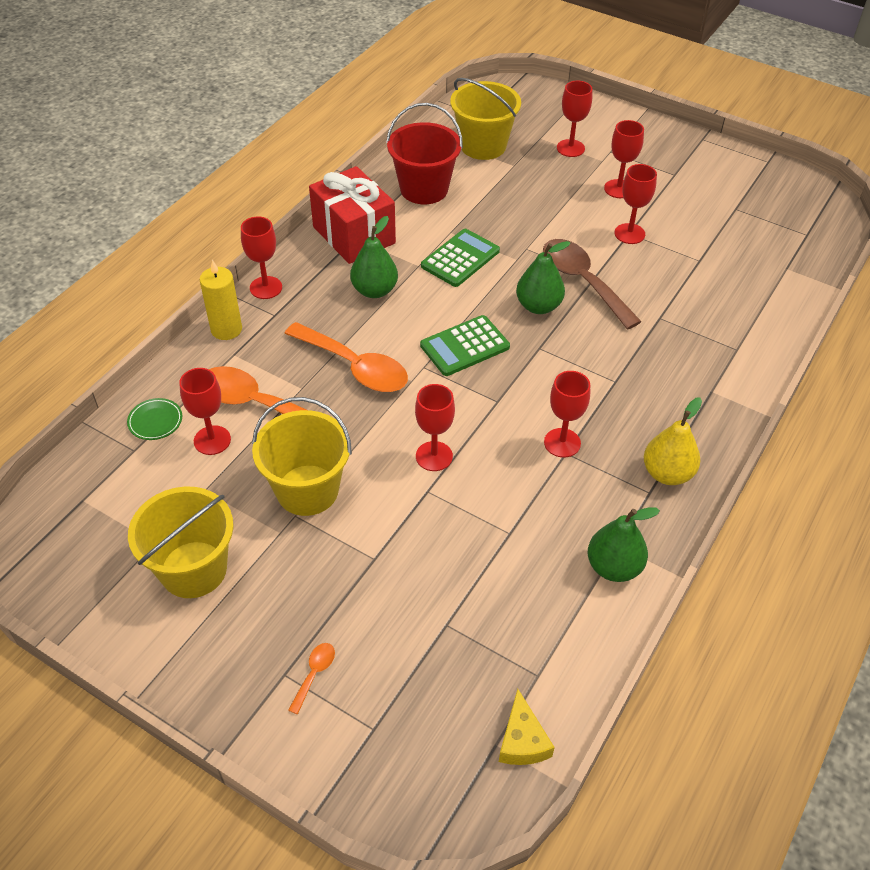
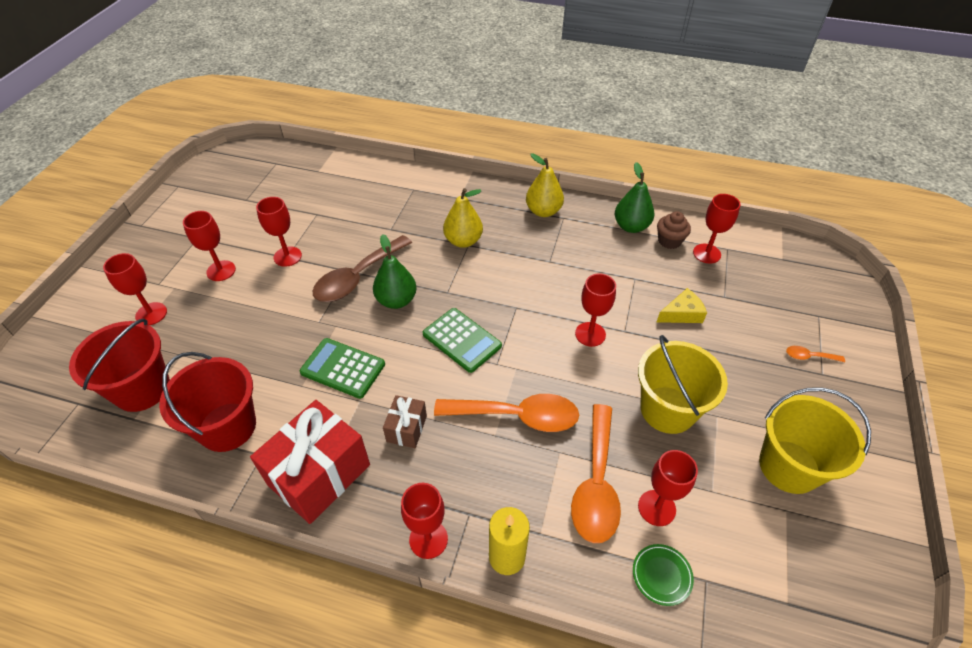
camera: 105 degrees left, 0 degrees up
(354, 367) = (516, 416): orange spoon -> orange spoon turned 75 degrees clockwise
(374, 290) = (406, 429): green pear -> brown gift
(483, 146) = (142, 389): yellow bucket -> red bucket
(522, 740) = (771, 248): yellow cheese -> yellow cheese (682, 314)
(562, 443) = (541, 264): red goblet -> red goblet (706, 253)
(572, 603) = (669, 241): none -> brown cupcake
(623, 378) = (463, 241): none -> yellow pear

